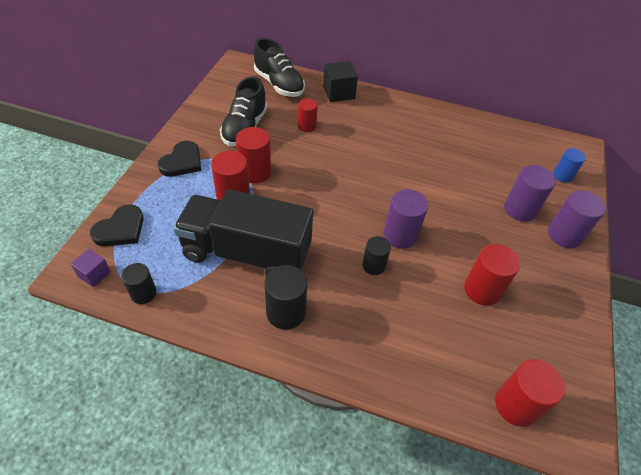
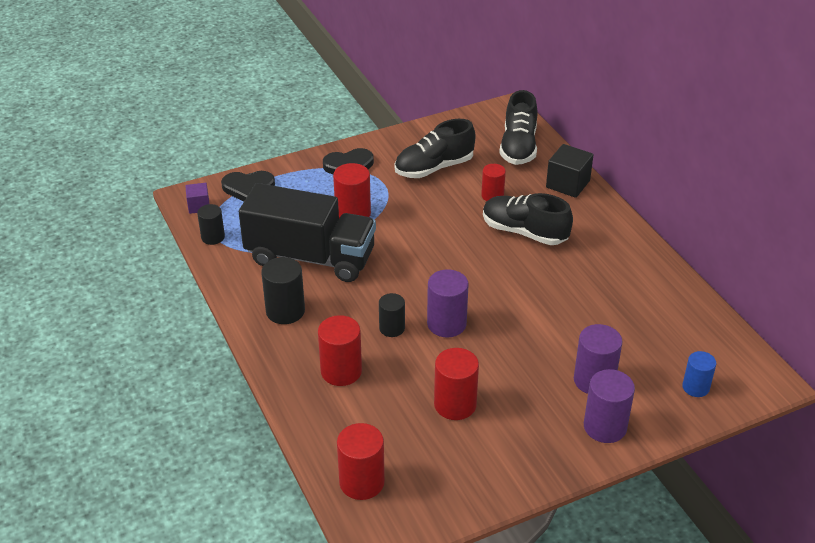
camera: 50 degrees right, 10 degrees down
(246, 253) = (310, 257): black truck -> black truck turned 135 degrees clockwise
(255, 172) = (394, 206): red cylinder -> red cylinder (341, 371)
(357, 139) = (524, 232): none -> black shoe

